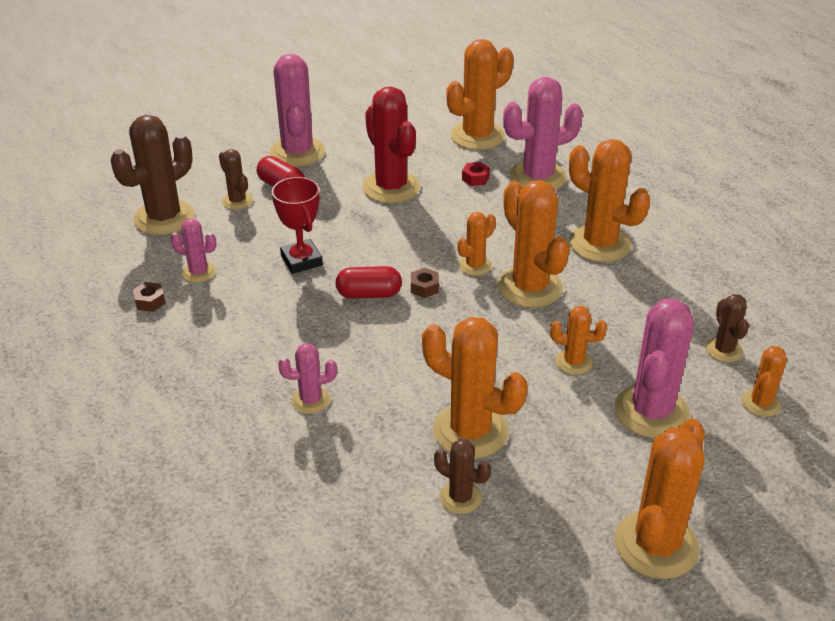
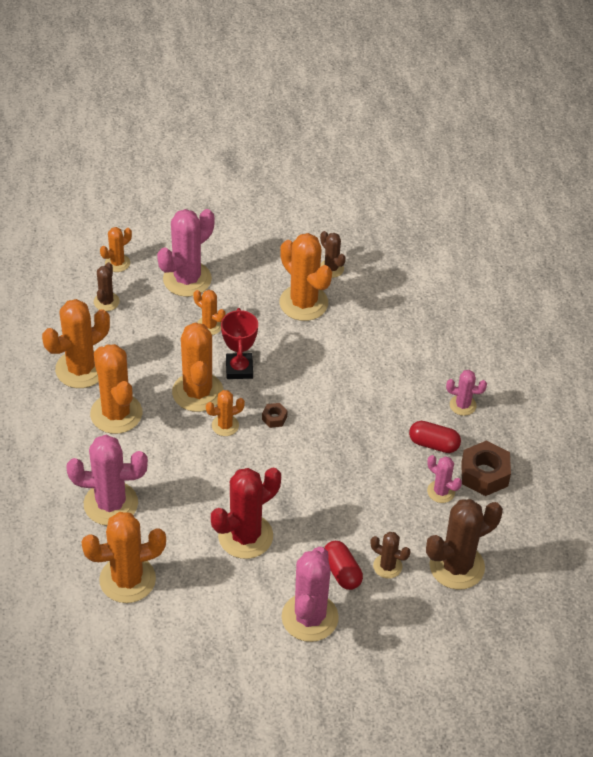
camera: 160 degrees left, 10 degrees up
(150, 301) = (484, 474): brown nut -> brown nut, size x2.03
(237, 201) = (387, 566): brown cactus -> brown cactus turned 45 degrees counterclockwise
(301, 260) = (356, 476): red trophy -> red trophy (239, 369)
(311, 400) = (393, 355): pink cactus -> pink cactus (462, 405)
(369, 294) = (318, 426): red capsule -> red capsule (433, 444)
(391, 187) = (245, 536): red cactus -> red cactus turned 60 degrees clockwise
(475, 178) = (165, 521): red nut -> none
(656, 545) = (243, 214): orange cactus -> orange cactus (81, 369)

